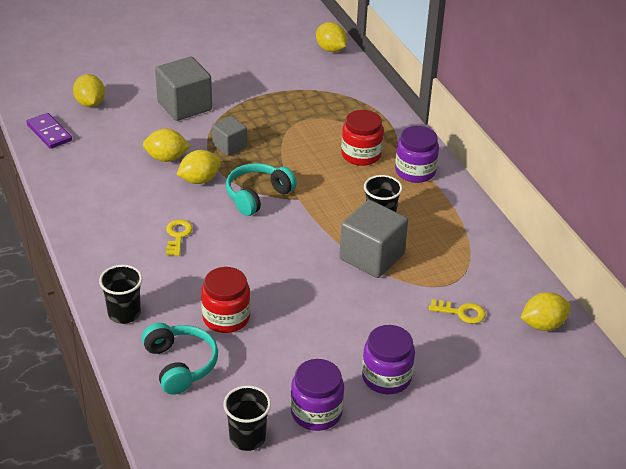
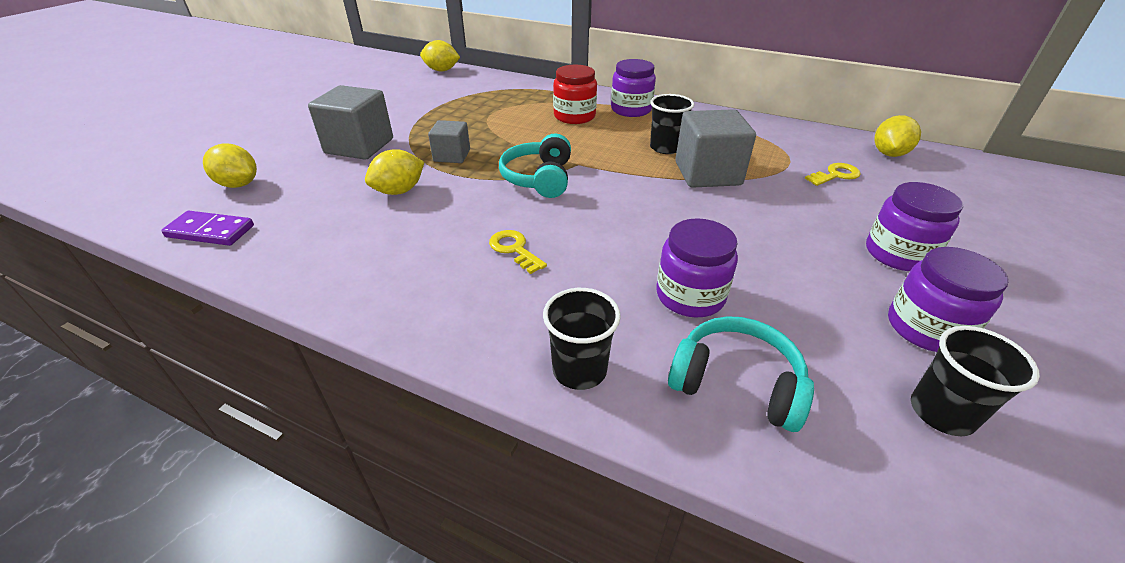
camera: 40 degrees left, 0 degrees up
(199, 180) = (462, 192): yellow lemon -> none
(226, 317) = (690, 296): red jar -> purple jar

